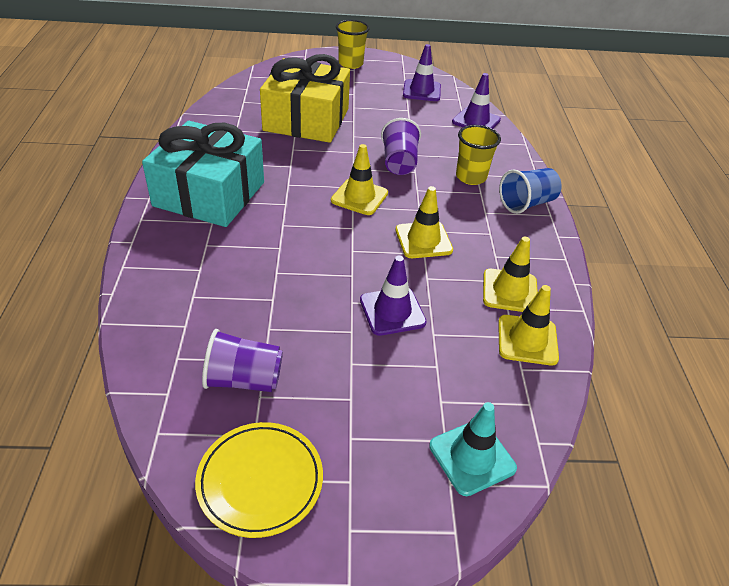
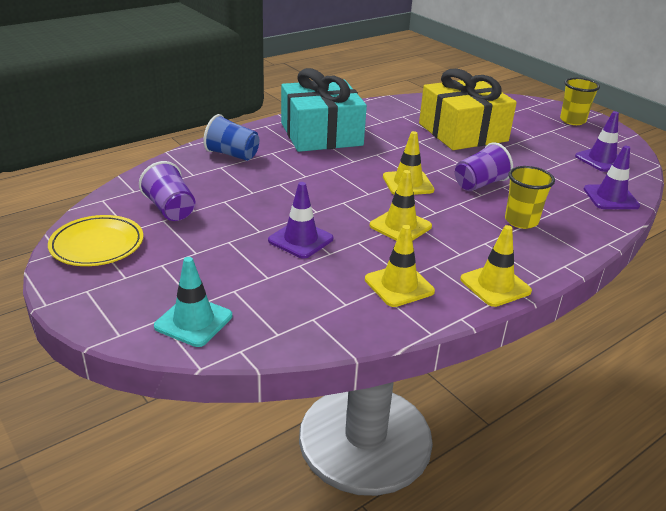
camera: 55 degrees right, 10 degrees down
(526, 203) = (534, 260): blue cup -> blue cup (232, 154)
(527, 340) = (350, 312): yellow traffic cone -> yellow traffic cone (495, 285)

